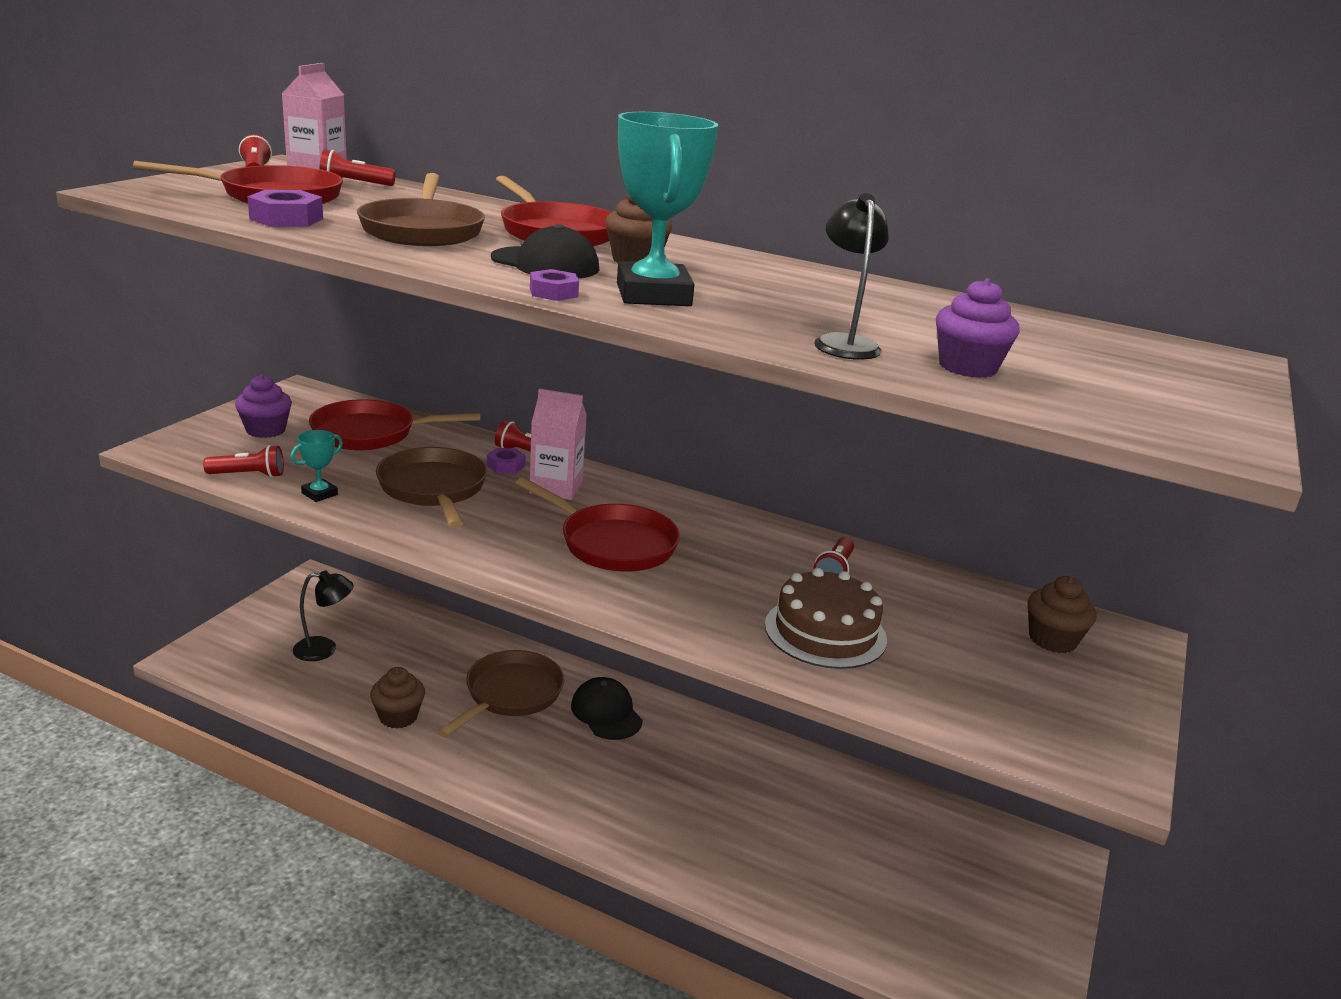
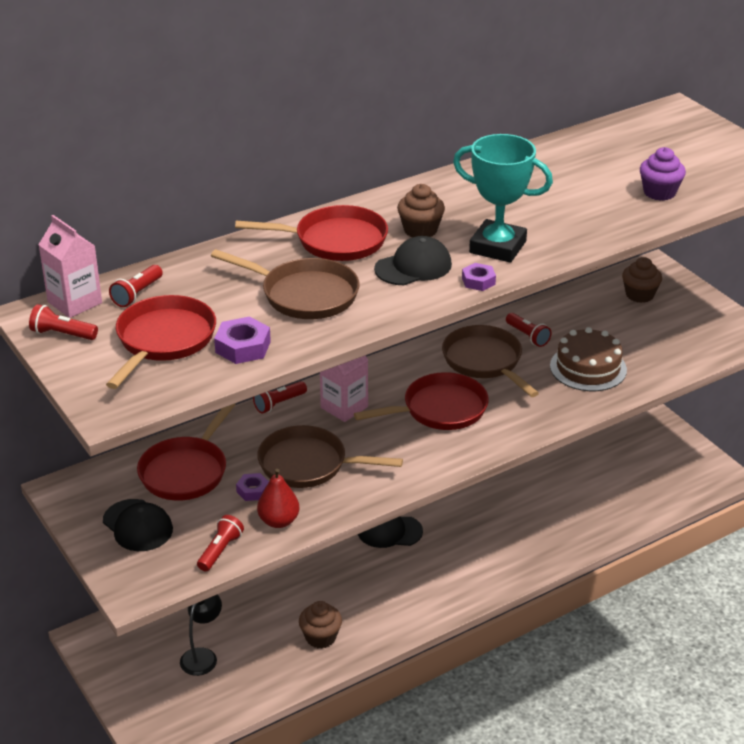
camera: 55 degrees left, 10 degrees up
(265, 430) = (138, 526): purple cupcake -> black cap
(319, 494) = (278, 521): turquoise trophy -> red pear
(506, 466) = (293, 419): purple nut -> purple nut (253, 490)
(510, 695) = (335, 571): brown pan -> brown pan (485, 362)
(844, 343) = (609, 214): black lamp -> none

